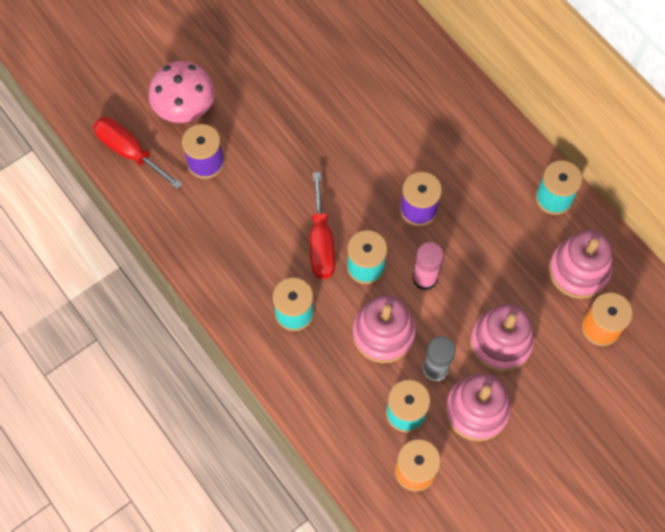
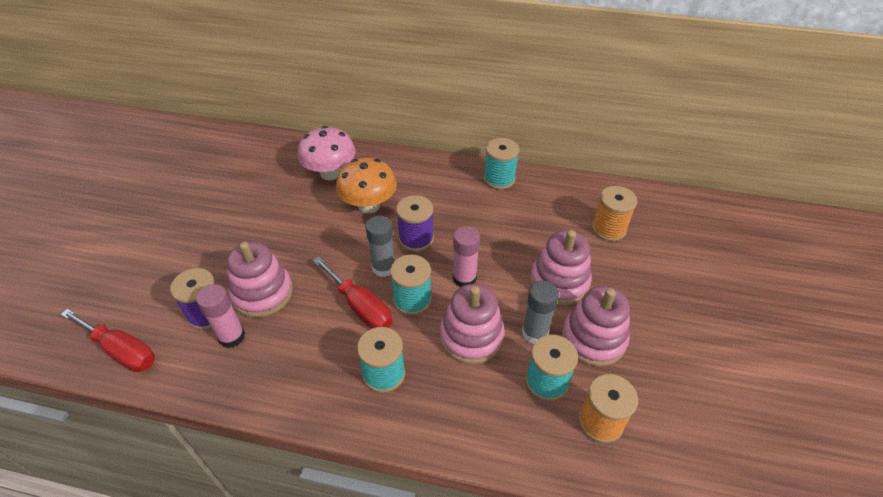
camera: 40 degrees left, 20 degrees down
(129, 152) = (121, 351): red screwdriver -> red screwdriver turned 150 degrees counterclockwise
(185, 108) = (158, 287): pink mushroom -> pink mushroom (330, 173)
(210, 197) = (231, 336): none -> pink glue stick
(368, 218) = (383, 267): none -> grey glue stick
(407, 142) = (369, 205): none -> orange mushroom
(578, 270) = (558, 207): pink stacking toy -> pink stacking toy (262, 293)

